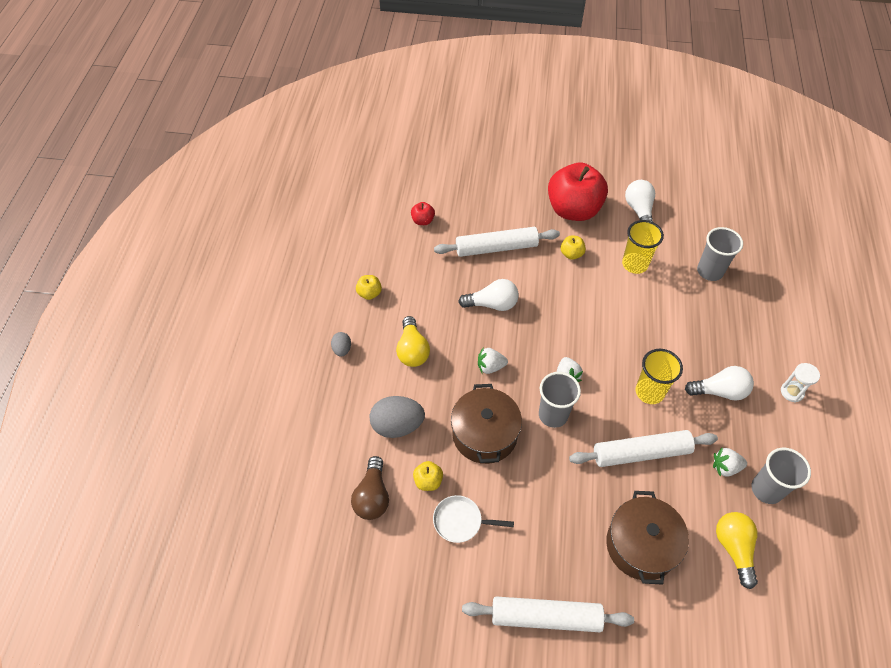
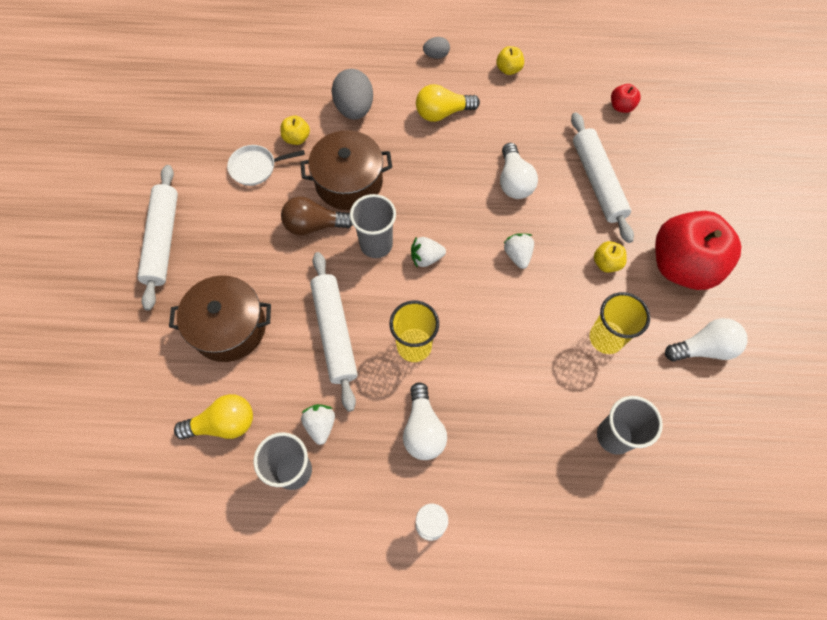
camera: 85 degrees right, 10 degrees up
(372, 496) = (280, 97): brown light bulb -> brown light bulb (314, 225)
(461, 521) = (256, 167): white pan -> white pan turned 105 degrees counterclockwise
(490, 366) = (430, 183): white strawberry -> white strawberry (517, 255)

